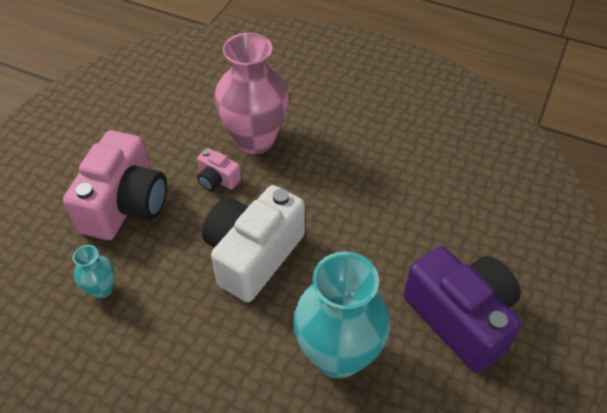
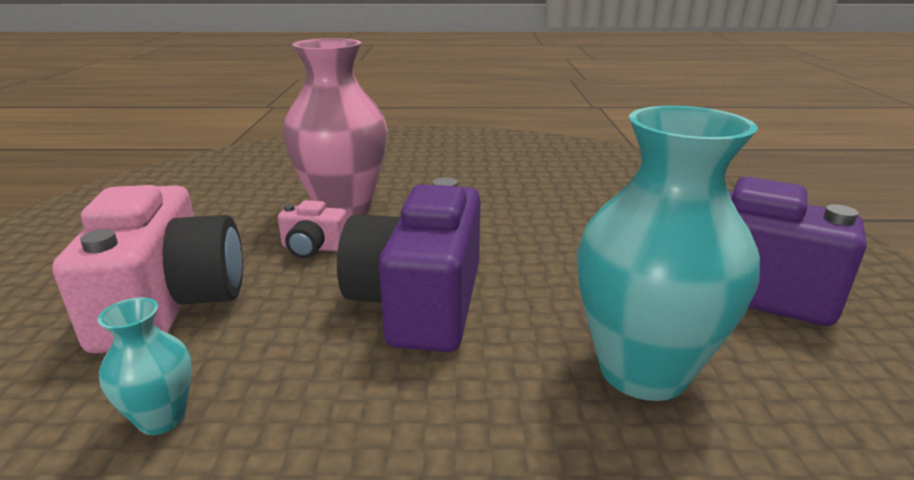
camera: 25 degrees left, 25 degrees down
(253, 254) = (419, 302): white camera -> purple camera

